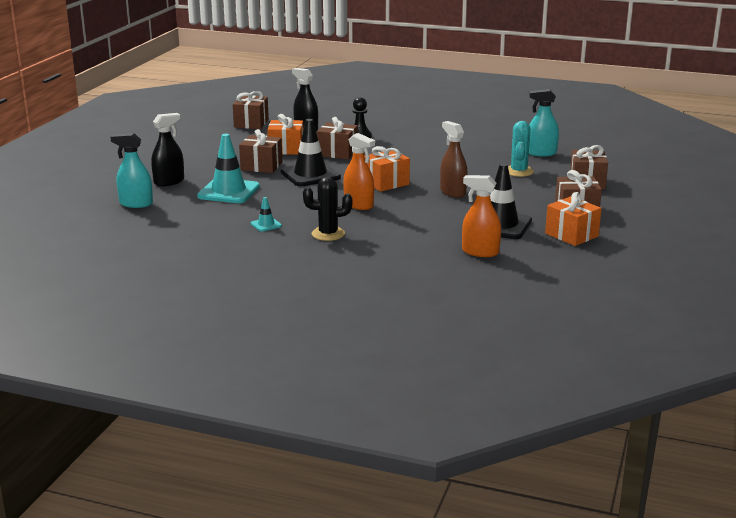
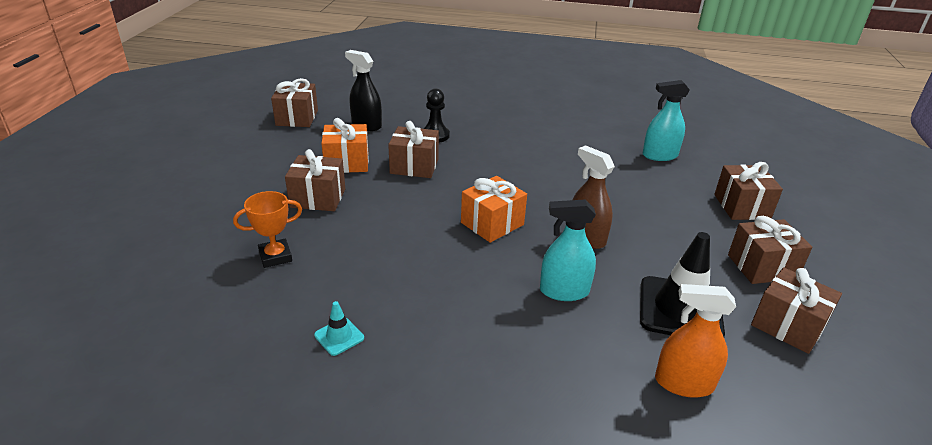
camera: 10 degrees left, 10 degrees up
(136, 204) = (130, 296): turquoise spray bottle -> turquoise spray bottle (564, 291)
(169, 182) = (186, 239): black spray bottle -> none
(228, 191) = (275, 256): turquoise traffic cone -> orange trophy
(310, 175) = (387, 212): black traffic cone -> none
(328, 234) = (440, 354): black cactus -> none
(358, 205) = (468, 275): orange spray bottle -> none
(518, 171) = (650, 190): turquoise cactus -> none
(571, 235) = (788, 325): orange gift -> brown gift

